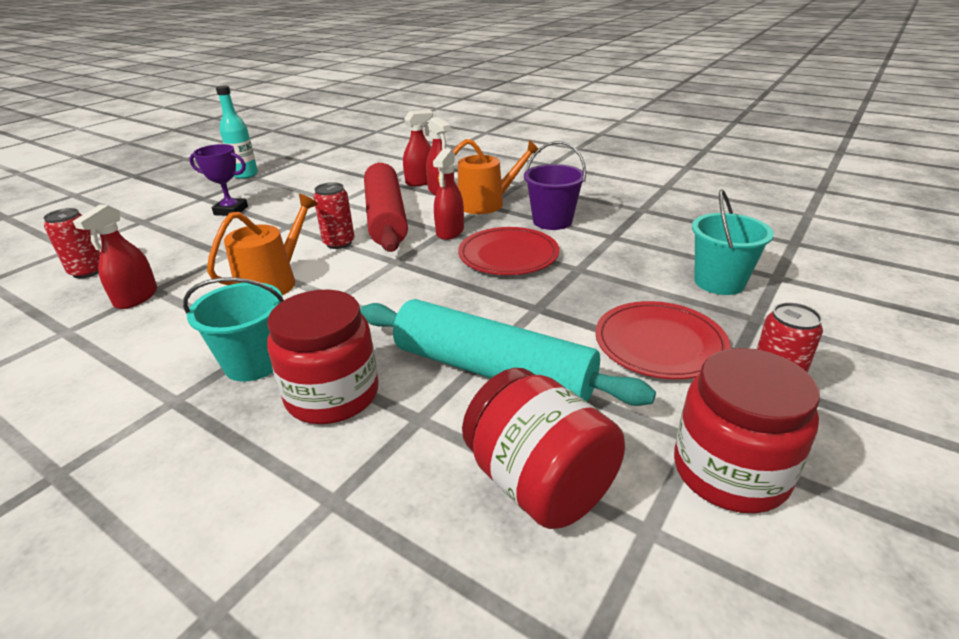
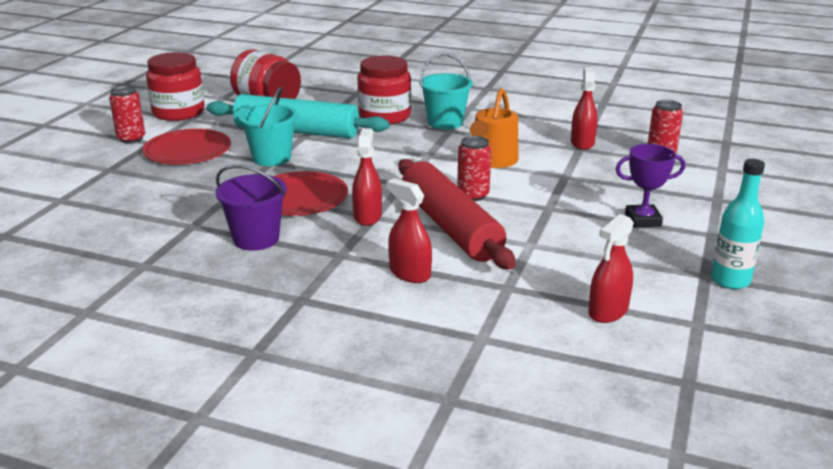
camera: 165 degrees right, 5 degrees down
(421, 182) = (450, 290): red spray bottle -> red spray bottle (608, 311)
(486, 203) = (340, 258): orange watering can -> none
(719, 282) = (115, 191): turquoise bucket -> turquoise bucket (271, 158)

